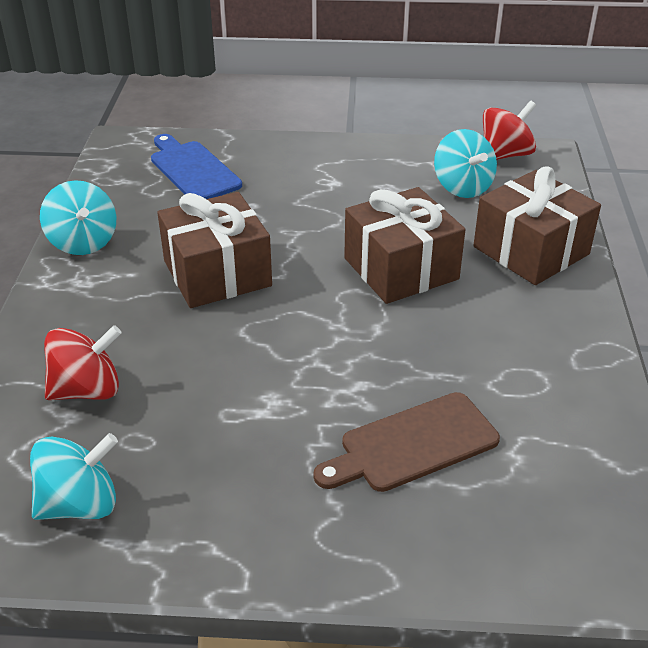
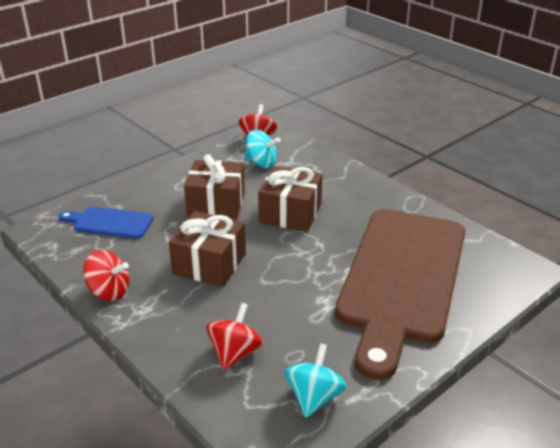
camera: 45 degrees left, 5 degrees down
(83, 242) = (109, 291): turquoise spinning top -> red spinning top
(413, 444) = (402, 279): brown cutting board -> brown cutting board, size x2.34
(531, 250) = (330, 176): brown gift -> brown gift (216, 204)

